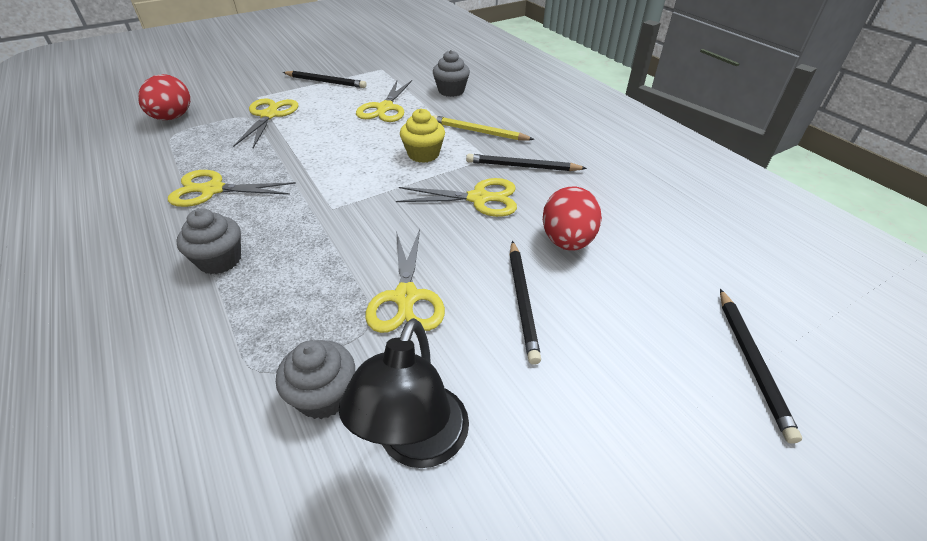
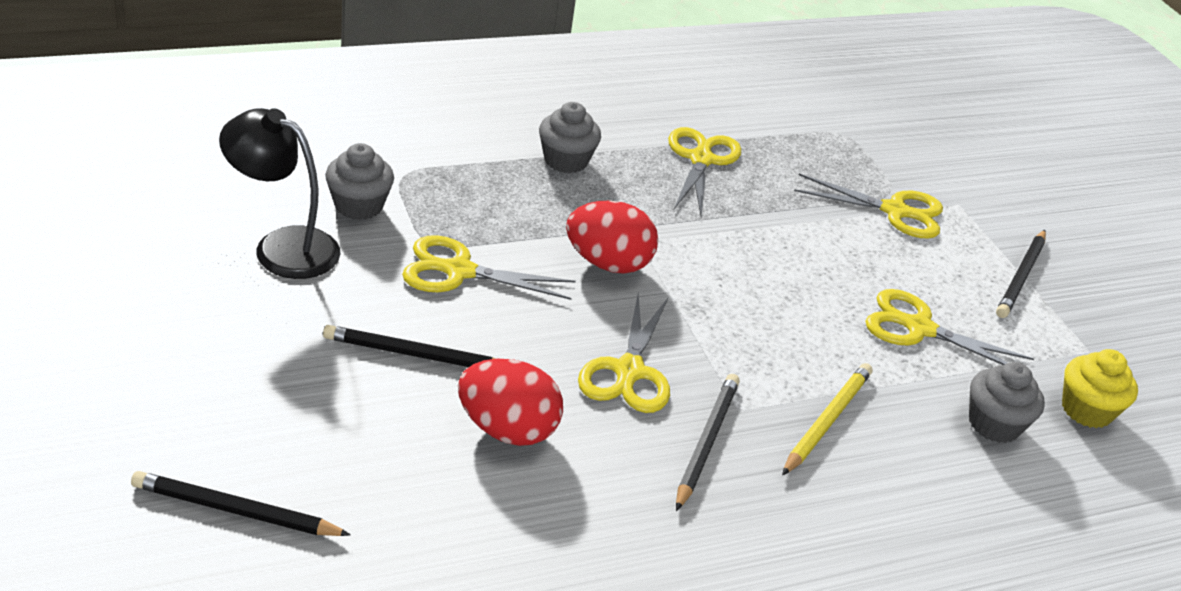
camera: 95 degrees right, 5 degrees down
(173, 118) = (889, 133): red egg -> red egg (607, 263)
(423, 154) = (760, 342): yellow cupcake -> yellow cupcake (1086, 410)

